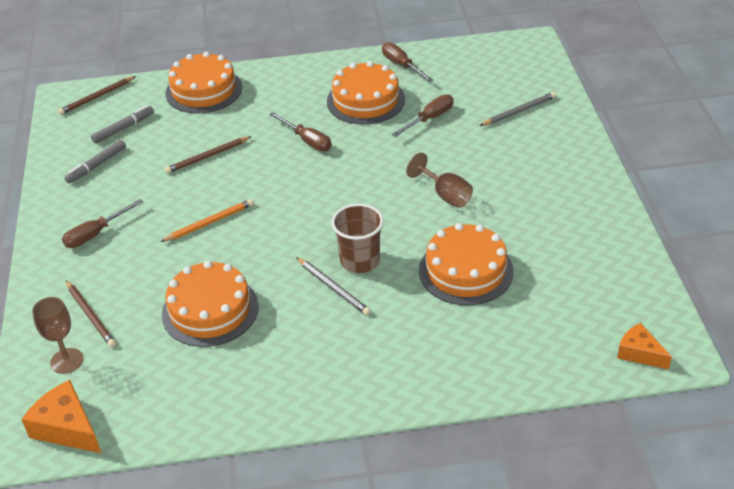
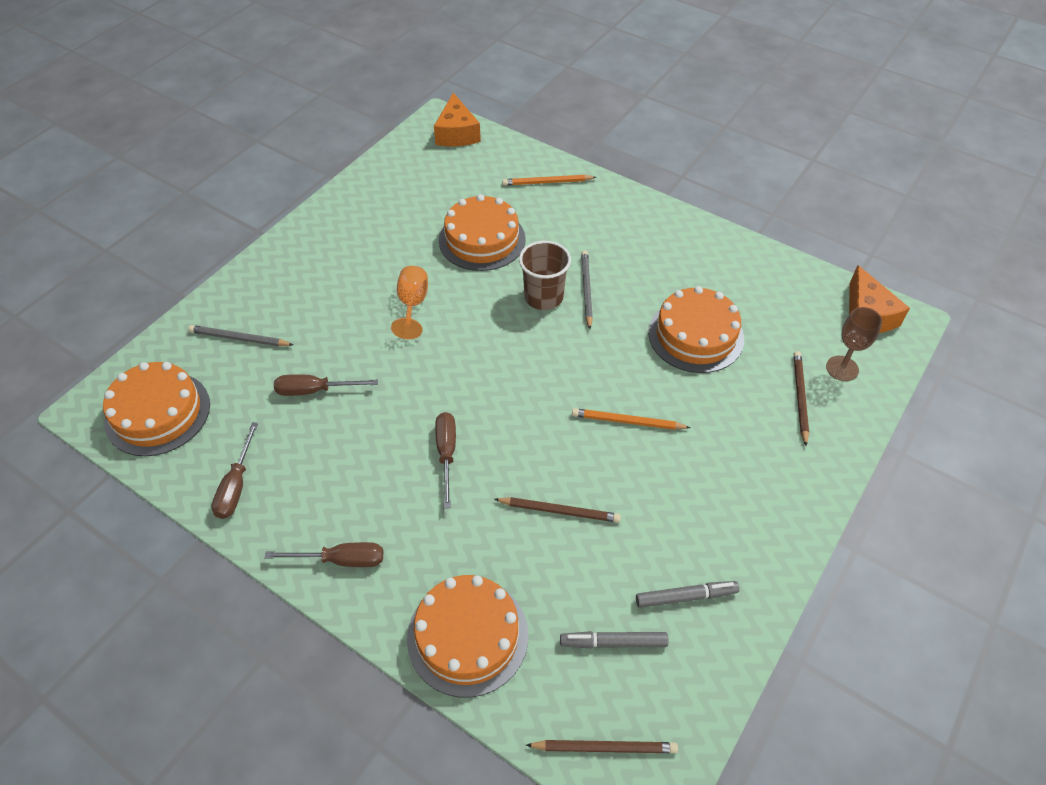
camera: 140 degrees left, 10 degrees up
(95, 234) = (745, 489): brown screwdriver -> brown screwdriver (341, 560)
(366, 100) = (333, 463): orange cake -> orange cake (158, 413)
(445, 195) = (412, 305): brown goblet -> orange goblet
(485, 361) = (547, 182): none -> orange pencil
(639, 353) = (457, 133): orange cheese -> orange cheese, size x1.51

